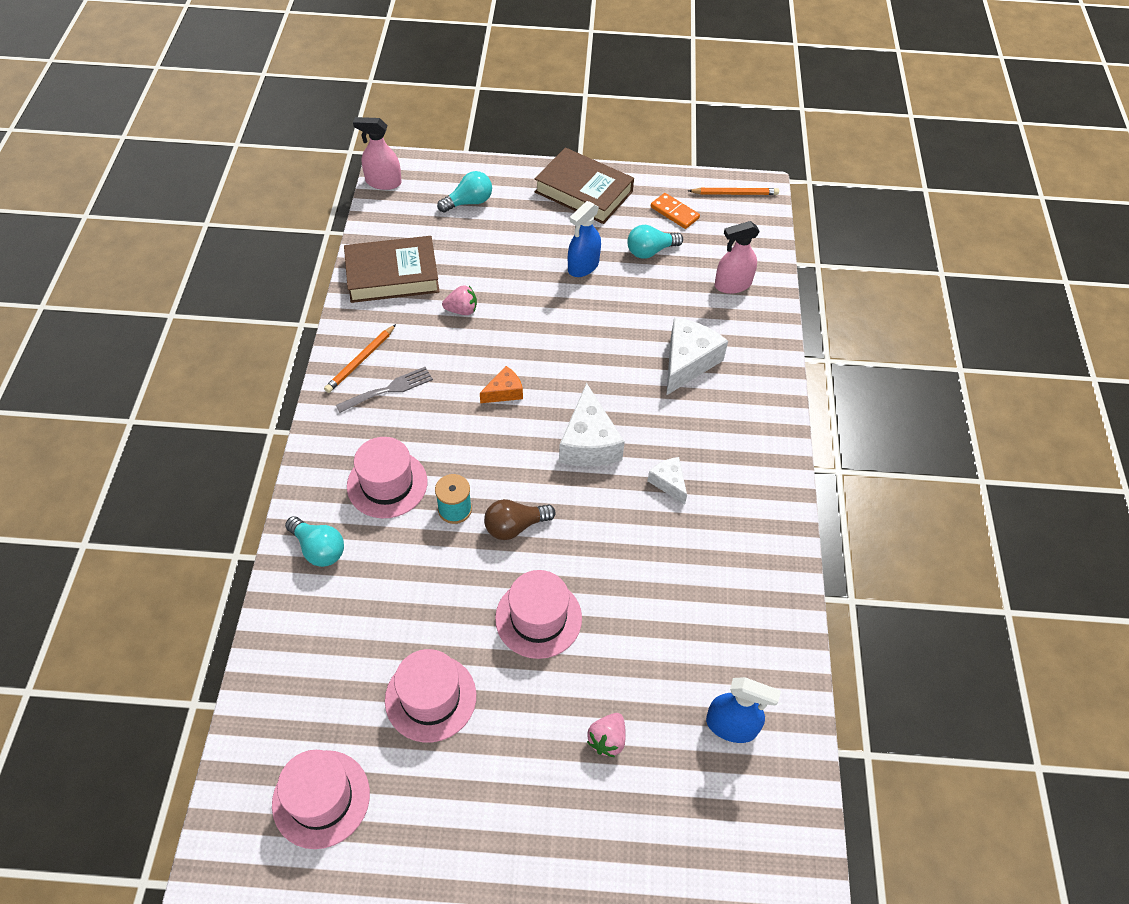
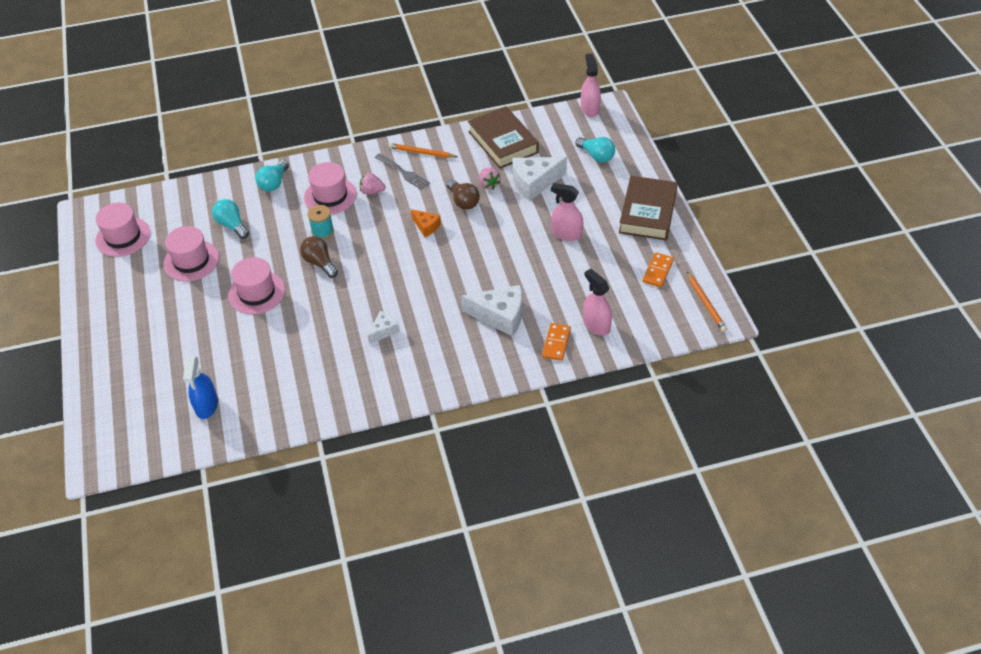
camera: 75 degrees right, 5 degrees down
(478, 343) = (463, 201): none -> brown light bulb
(583, 266) = (566, 234): blue spray bottle -> pink spray bottle
(589, 443) = (401, 280): white cheese -> white cheese (534, 183)
(607, 739) = (183, 346): pink strawberry -> pink strawberry (372, 191)
(650, 251) = (605, 267): turquoise light bulb -> turquoise light bulb (232, 225)
(747, 325) = (556, 343): none -> orange domino

